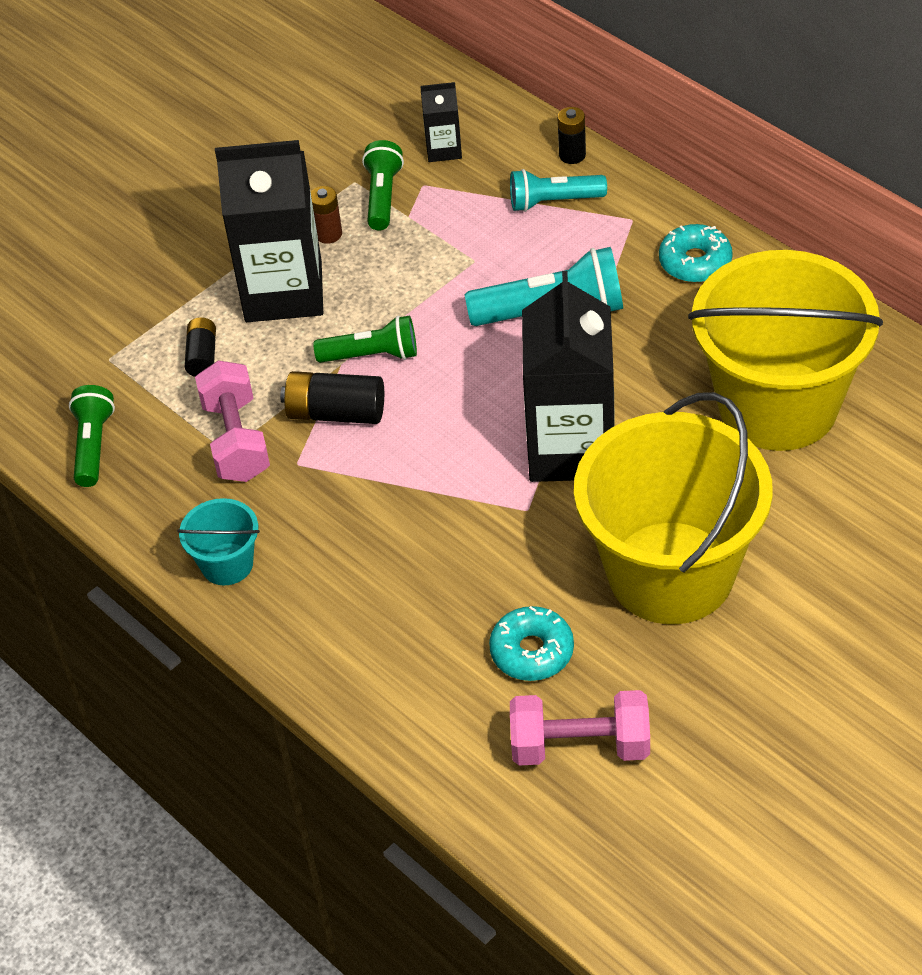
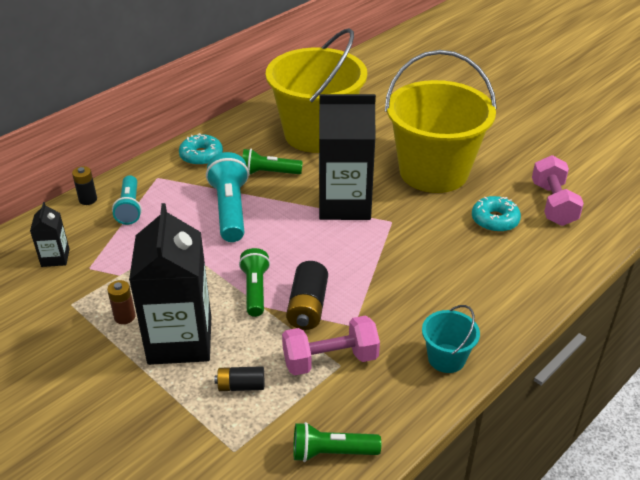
camera: 95 degrees left, 10 degrees down
(382, 196) = (94, 288): green flashlight -> green flashlight (269, 173)

